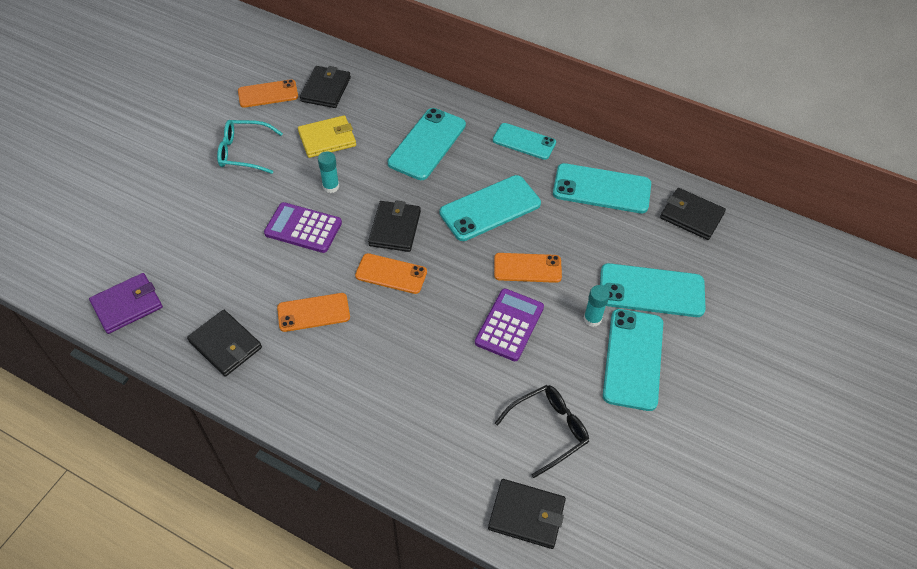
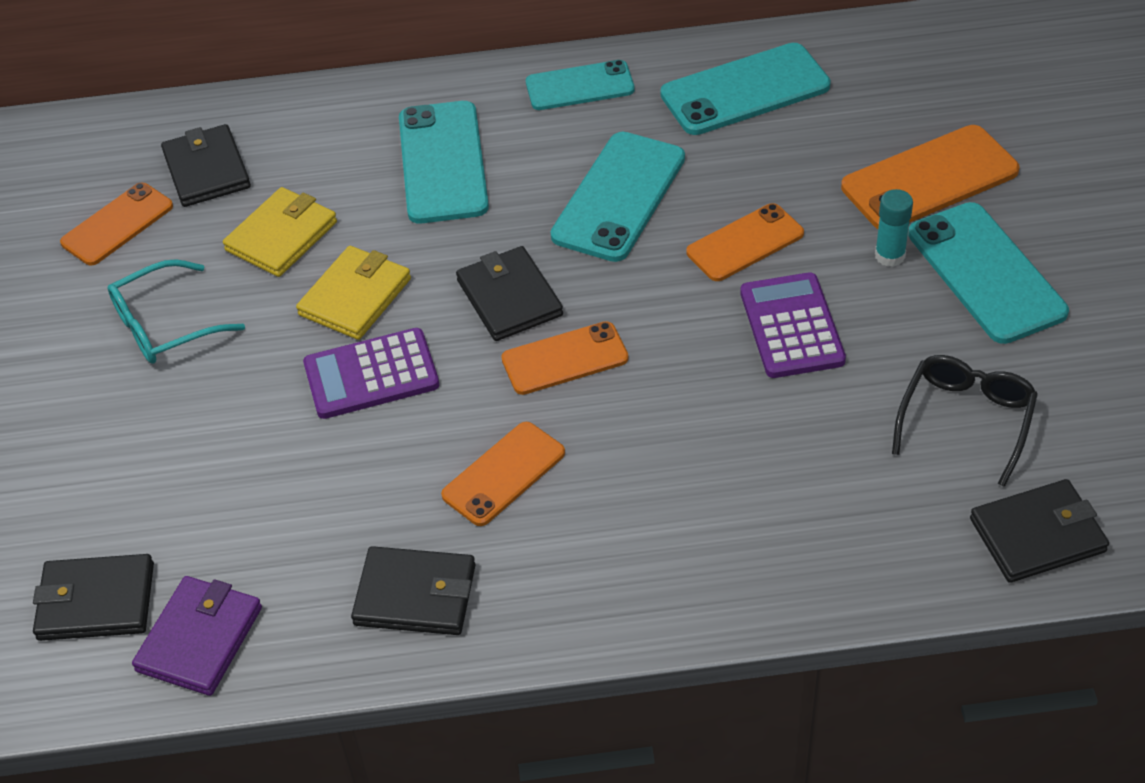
camera: 30 degrees left, 5 degrees down
(331, 186) = (355, 297): turquoise glue stick -> yellow wallet
(651, 290) = (929, 179): turquoise phone -> orange phone
(691, 216) = (891, 61): black wallet -> black wallet (96, 601)

